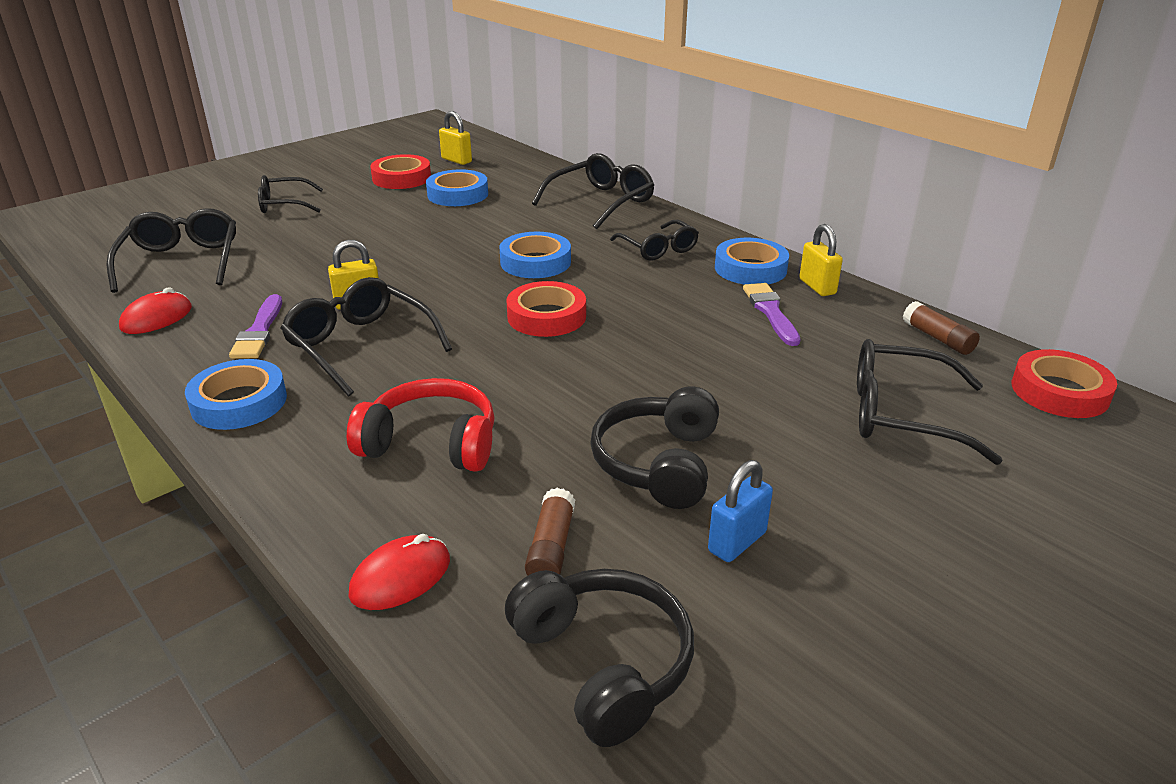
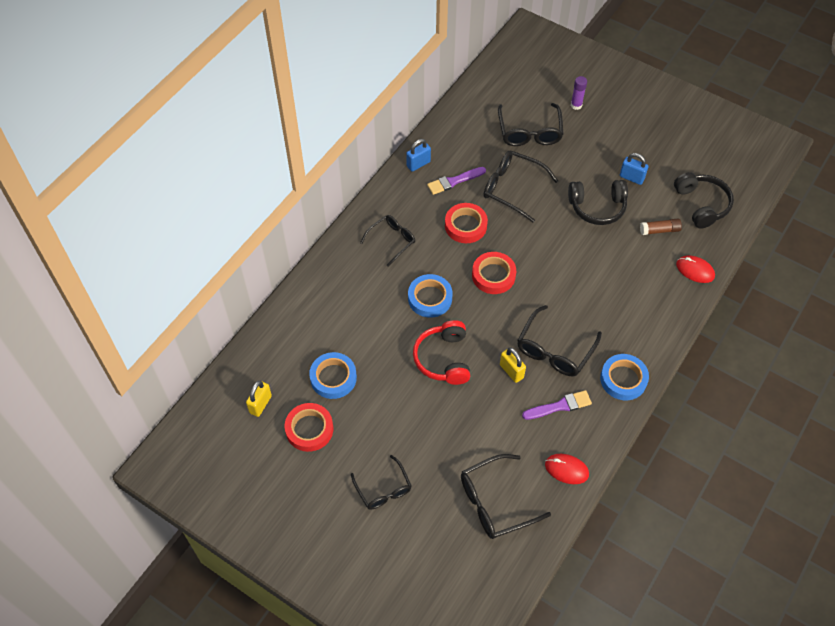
camera: 105 degrees left, 25 degrees up
(431, 443) = (619, 288): red headphones -> red headphones (443, 358)
(601, 202) = (325, 285): black glasses -> black glasses (512, 188)
(604, 663) = (701, 204): black headphones -> black headphones turned 120 degrees clockwise
(750, 268) = (405, 194): blue tape -> none
(817, 287) = (418, 164): yellow padlock -> blue padlock
(938, 338) = (458, 118): brown glue stick -> none
(1004, 503) = (576, 105): none -> purple glue stick
(1059, 391) = (490, 82): red tape -> red tape (465, 226)

